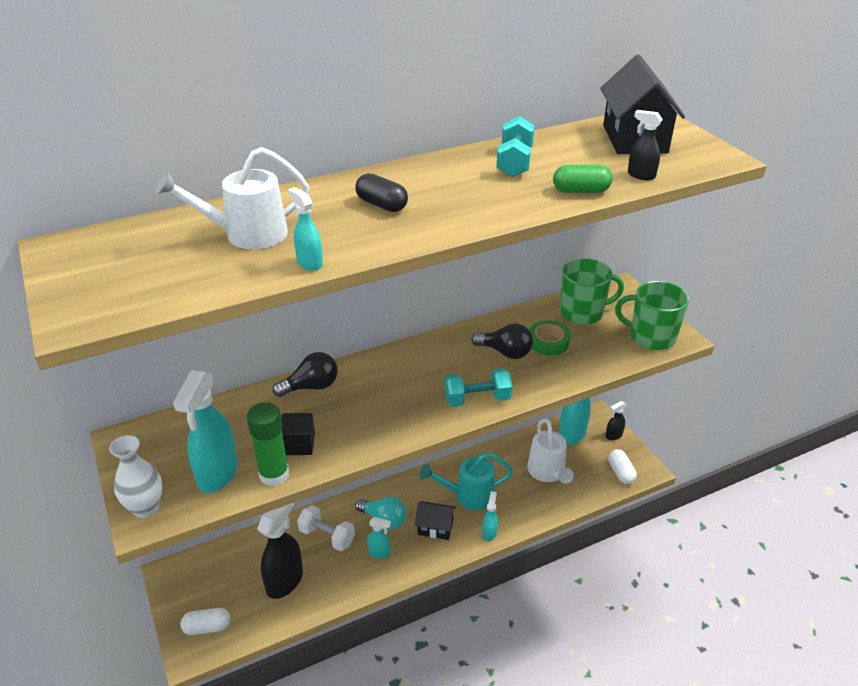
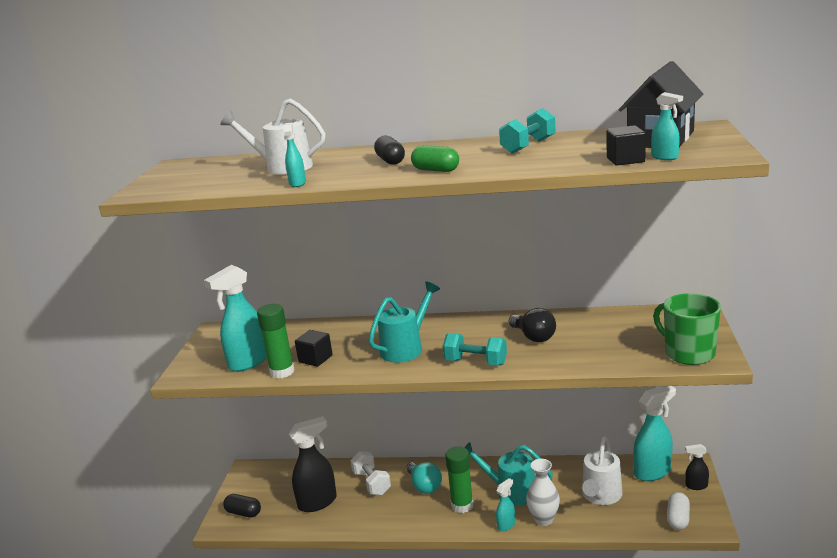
camera: 35 degrees right, 15 degrees down
(146, 508) = (189, 369): white vase -> white vase (543, 519)
(207, 627) = (243, 513): white capsule -> black capsule
(311, 387) = (360, 327): black light bulb -> none
(379, 553) = (402, 508): turquoise spray bottle -> turquoise spray bottle (665, 157)
(389, 401) = (406, 348): none -> turquoise watering can
(435, 527) = (462, 505): black house -> green glue stick
(548, 342) = (580, 337): green tape -> none
(581, 191) = (555, 165): green capsule -> green capsule (435, 170)
(582, 313) = (637, 323): green mug -> none
(640, 175) = (625, 160): black spray bottle -> black cube

